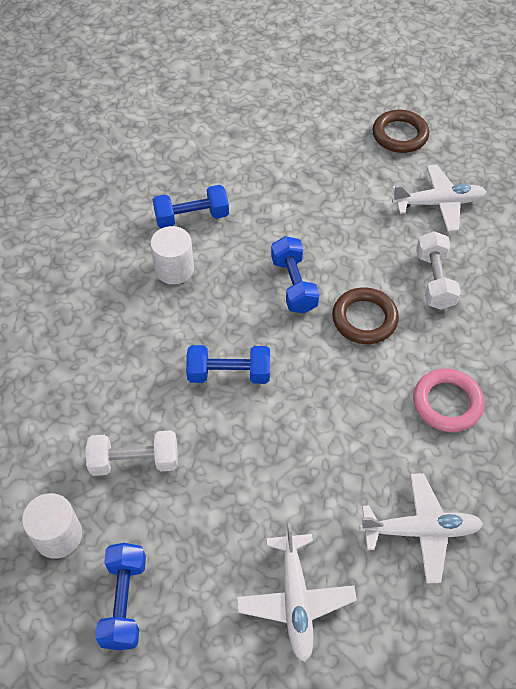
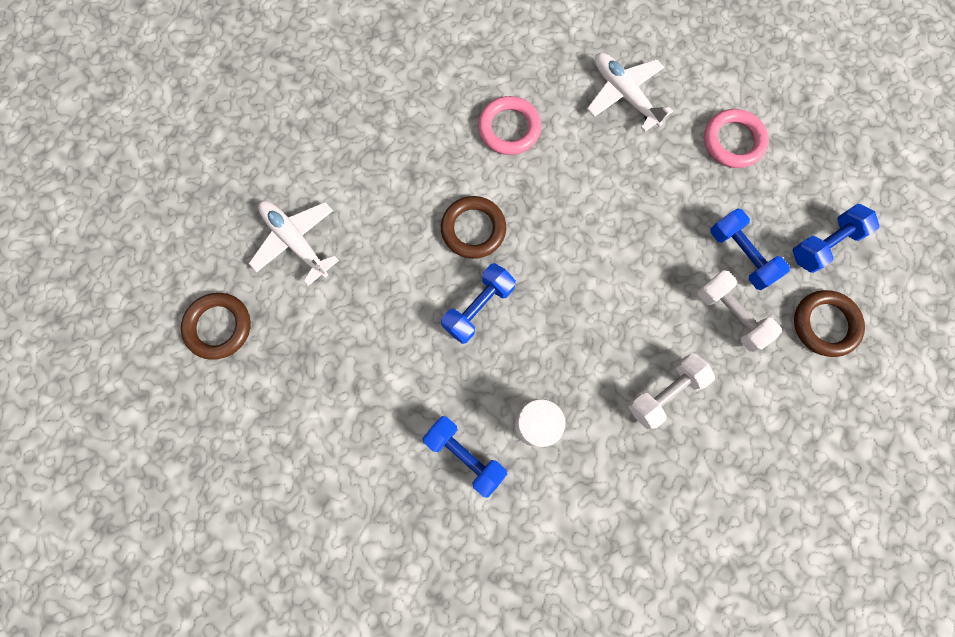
camera: 125 degrees left, 20 degrees up
(58, 535) = (825, 324): white cylinder -> brown ring
(229, 373) = (604, 299): blue dumbbell -> blue dumbbell (741, 255)
(295, 600) = (733, 141): white plane -> pink ring
(434, 280) = (392, 198): white dumbbell -> white dumbbell (665, 393)

